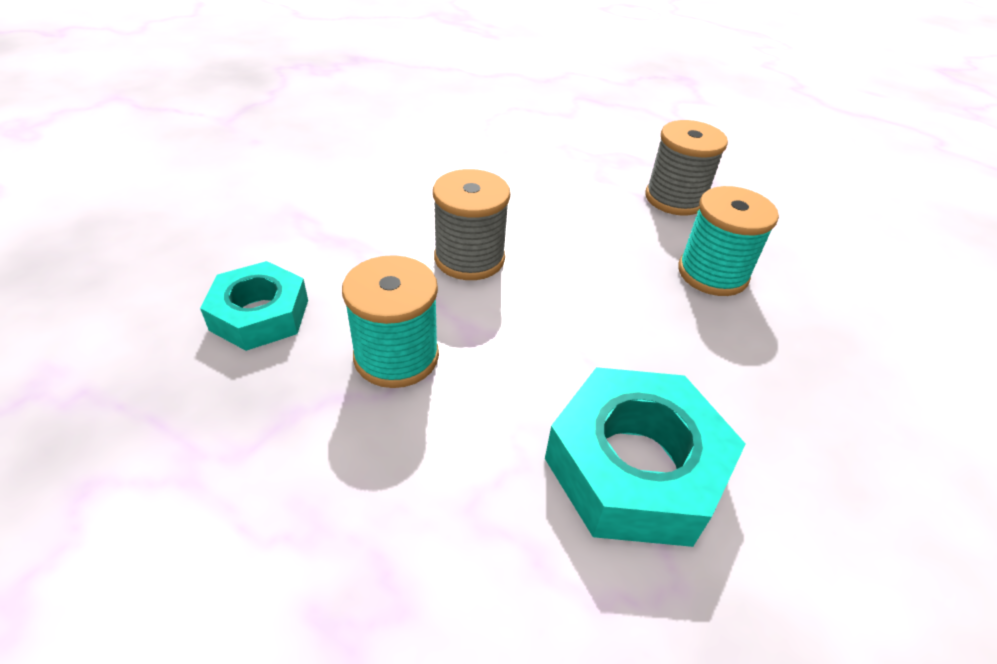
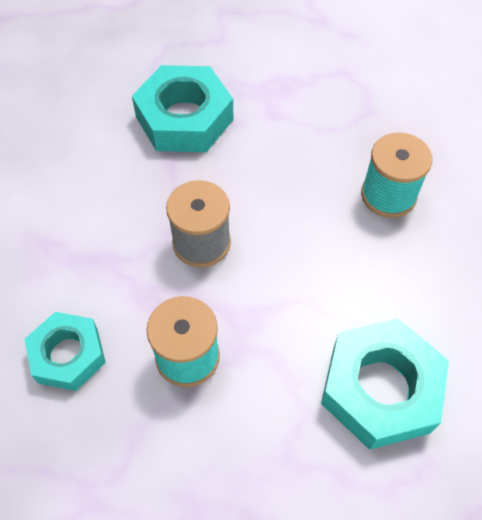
camera: 15 degrees left, 15 degrees up
(503, 159) = (184, 118): none -> turquoise nut
(675, 199) = (339, 120): grey spool -> none

